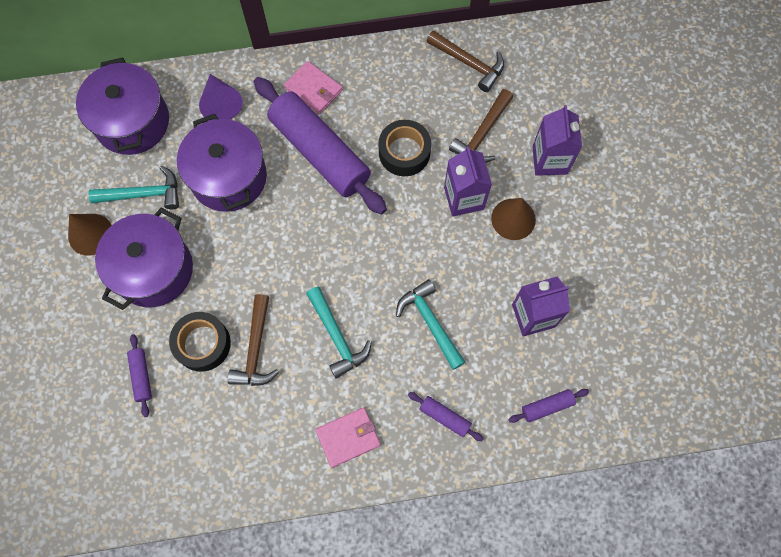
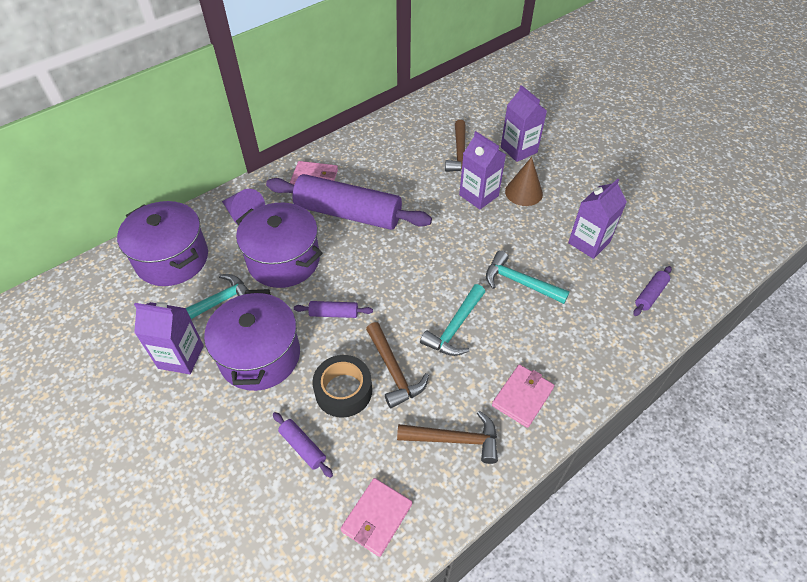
camera: 30 degrees left, 20 degrees down
(90, 234) = (181, 357): brown cone -> purple carton
(163, 469) = (376, 517): none -> pink wallet
(337, 336) = (455, 327): turquoise hammer -> turquoise hammer turned 90 degrees clockwise
(404, 152) = (413, 187): black tape -> none
(444, 417) = (585, 341): purple rolling pin -> purple rolling pin (334, 313)
(469, 63) = (418, 120): brown hammer -> brown hammer (454, 439)

